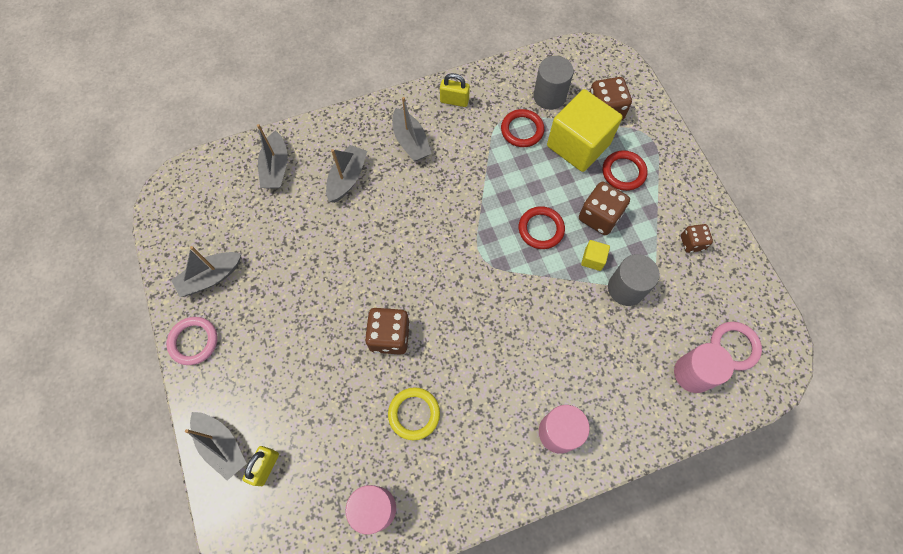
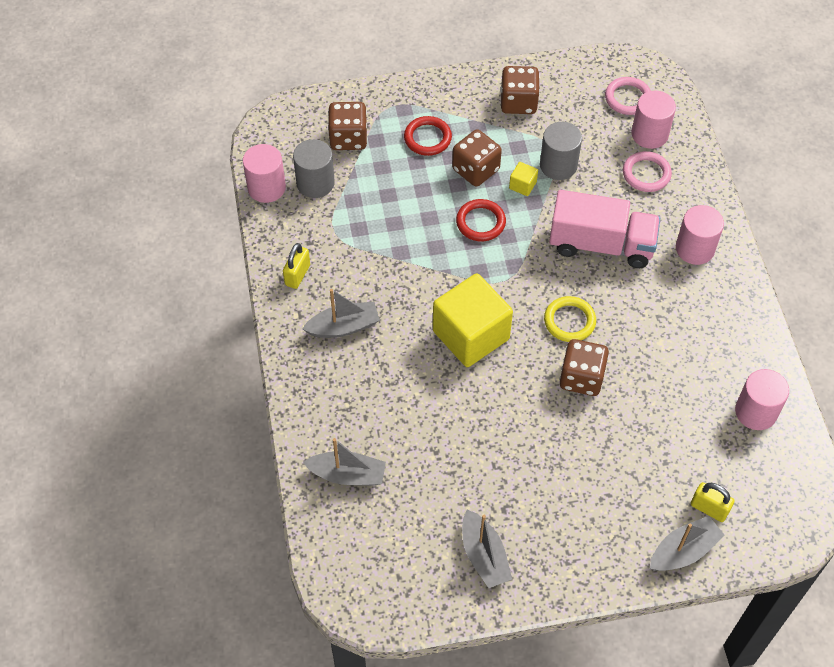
camera: 80 degrees left, 10 degrees down
(193, 341) = (562, 577): pink ring -> pink ring (646, 174)
(347, 178) = (379, 398): grey boat -> none
(414, 414) = (666, 366): yellow ring -> yellow ring (569, 321)
(522, 130) = (354, 217): red ring -> none
(535, 63) = (266, 187): none -> pink cylinder
(541, 338) = (601, 244): none -> pink truck
(578, 145) = (385, 170): yellow cube -> yellow cube (471, 335)
(692, 243) = (518, 102): brown dice -> brown dice, size x1.64

